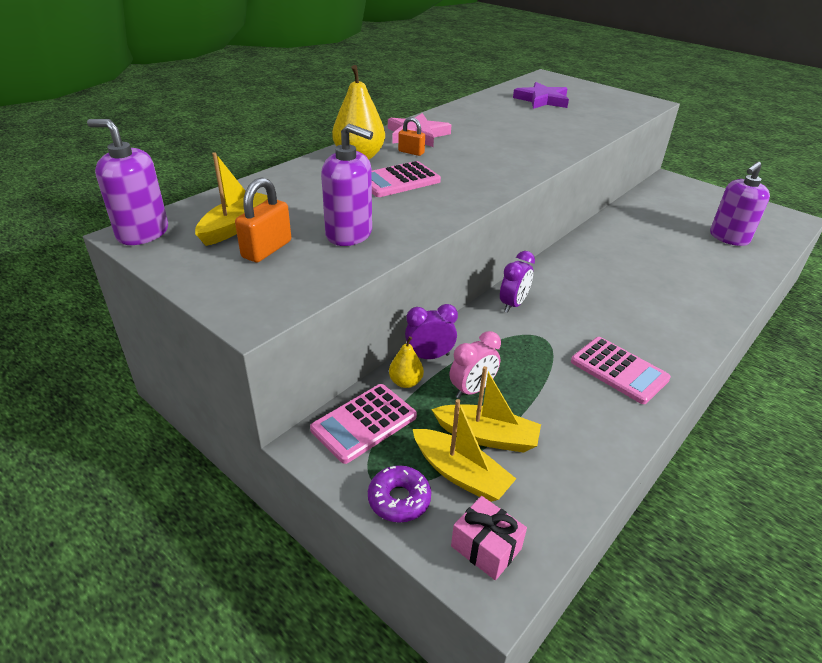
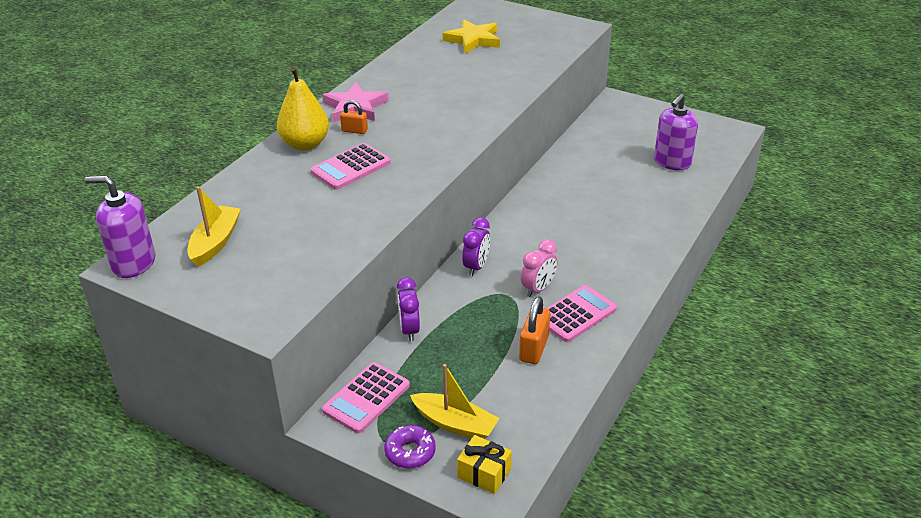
camera: 10 degrees left, 0 degrees up
(267, 249) = (253, 261): orange padlock -> orange padlock (534, 348)
(349, 234) = (322, 234): purple soap dispenser -> none
(405, 382) = (393, 357): yellow pear -> none
(429, 356) = (409, 330): purple clock -> purple clock turned 75 degrees counterclockwise
(472, 390) = (452, 353): pink clock -> pink clock (538, 289)
(486, 547) = (484, 473): pink gift -> yellow gift
(487, 436) = (471, 390): yellow boat -> none
(542, 100) = (473, 40): purple star -> yellow star
(619, 370) = (576, 314): pink calculator -> pink calculator turned 75 degrees counterclockwise

